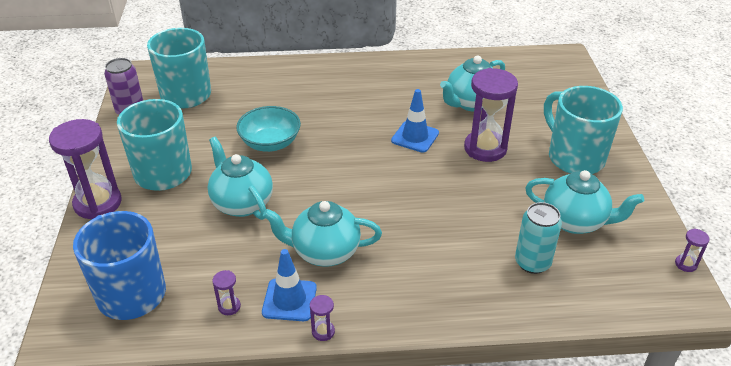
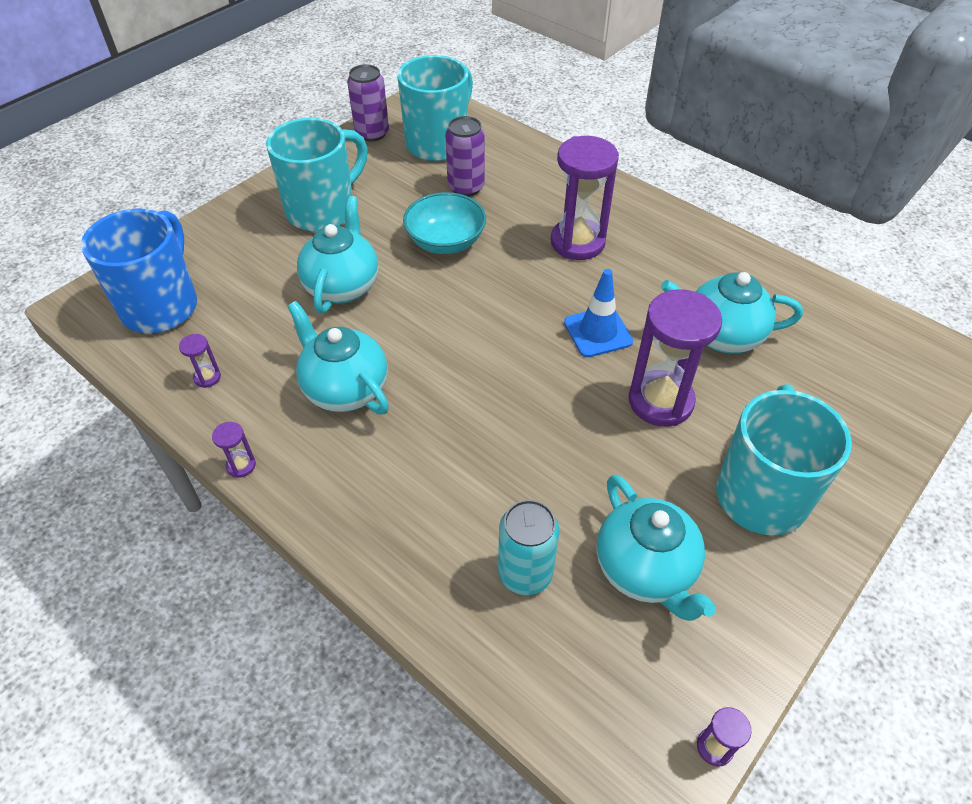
camera: 45 degrees right, 10 degrees up
(98, 203) = (240, 206): purple hourglass -> purple hourglass (577, 242)
(240, 108) = (466, 187): none -> purple can
(289, 300) = (256, 411): blue traffic cone -> none

